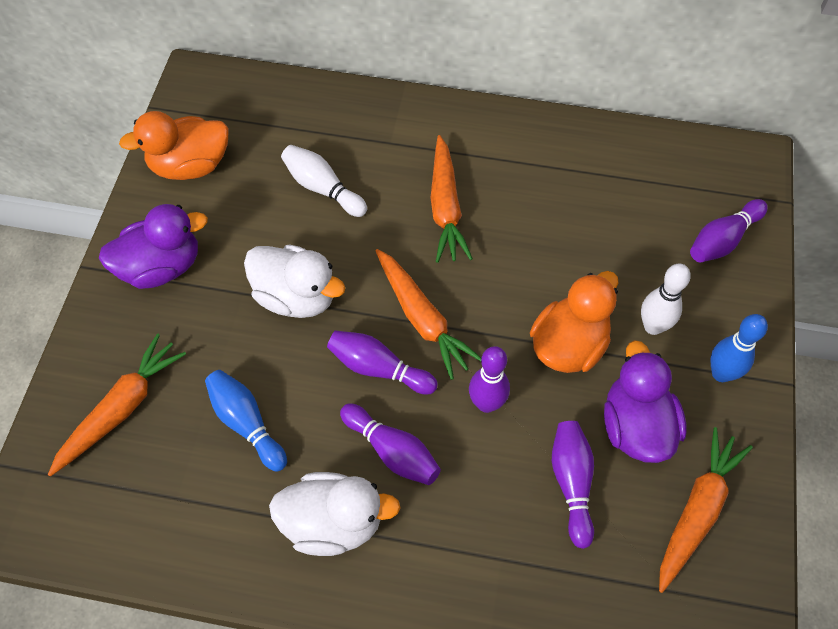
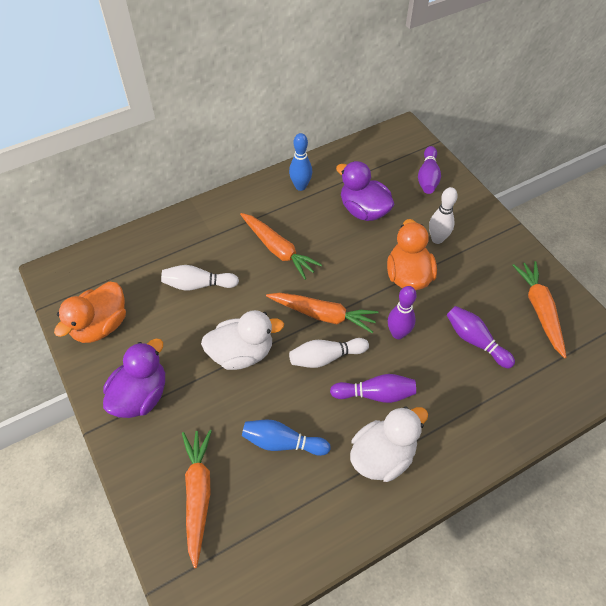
camera: 40 degrees left, 5 degrees down
(378, 368) = (326, 357): purple bowling pin -> white bowling pin
(636, 426) = (476, 291): purple duck -> purple duck (363, 210)
(721, 373) = (487, 239): blue bowling pin -> blue bowling pin (300, 186)

